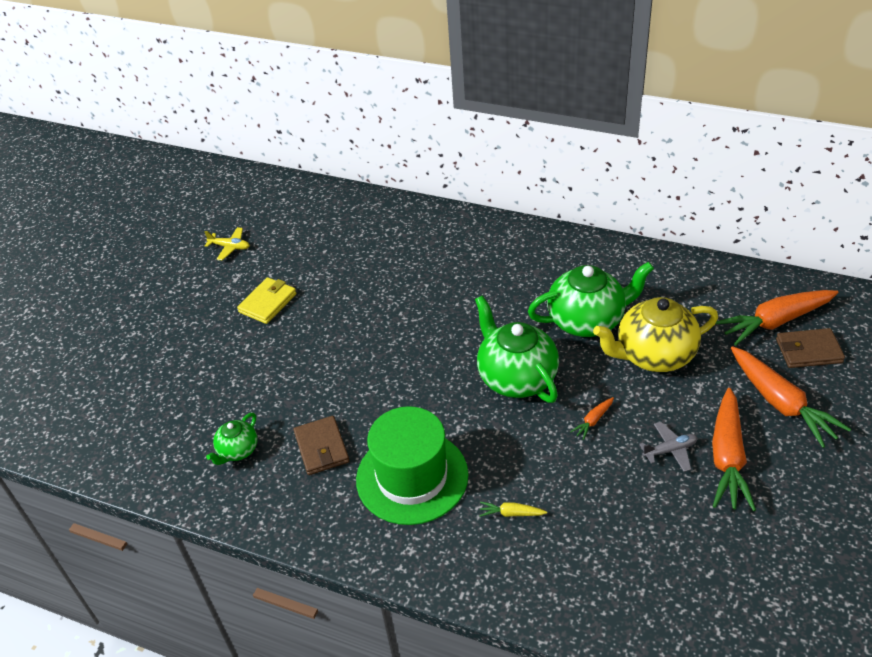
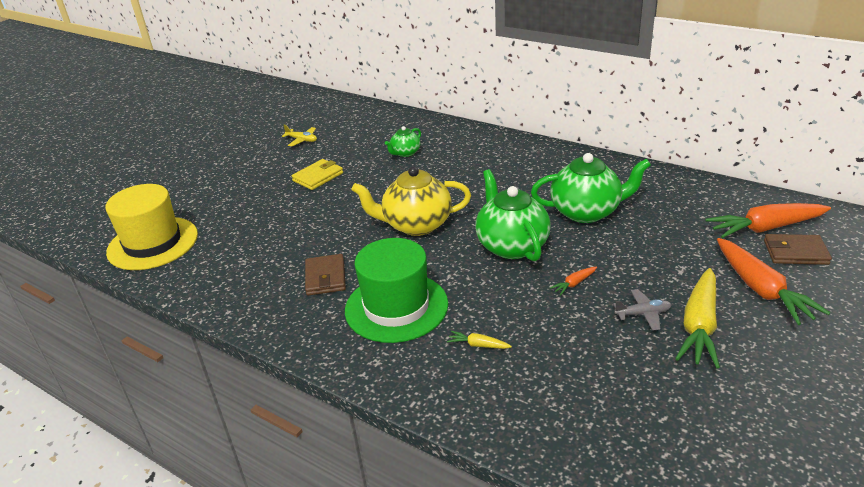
camera: 10 degrees right, 10 degrees down
(99, 425) = (153, 243): none -> yellow hat
(237, 450) = (255, 272): green teapot -> green teapot (405, 153)
(653, 355) = (642, 241): yellow teapot -> yellow teapot (416, 225)
(727, 457) = (699, 326): orange carrot -> yellow carrot

